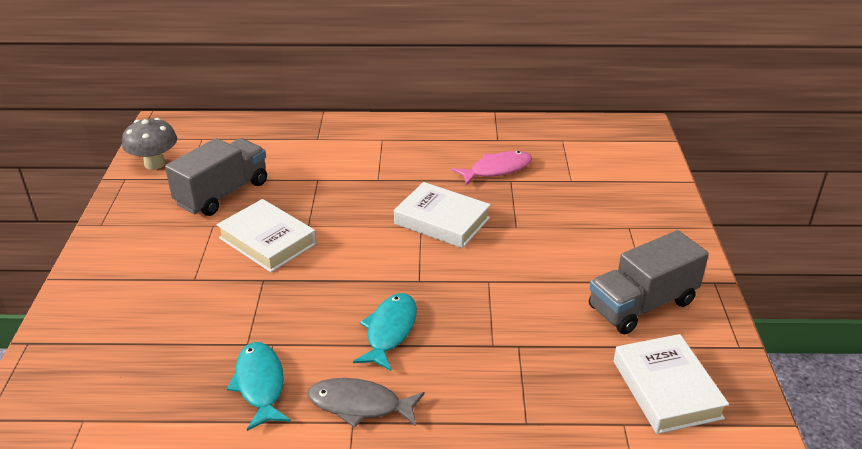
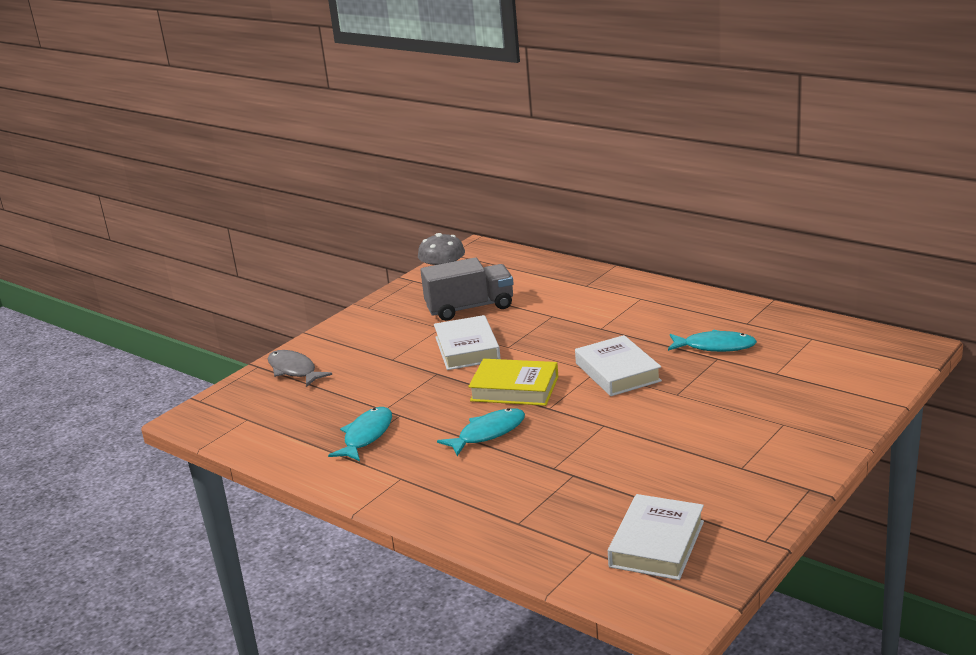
camera: 40 degrees right, 10 degrees down
(360, 405) = (416, 470): grey fish -> grey fish (294, 370)
(363, 270) = (514, 388): none -> yellow book
(497, 169) = (715, 346): pink fish -> turquoise fish
(642, 305) = (715, 482): grey truck -> none

